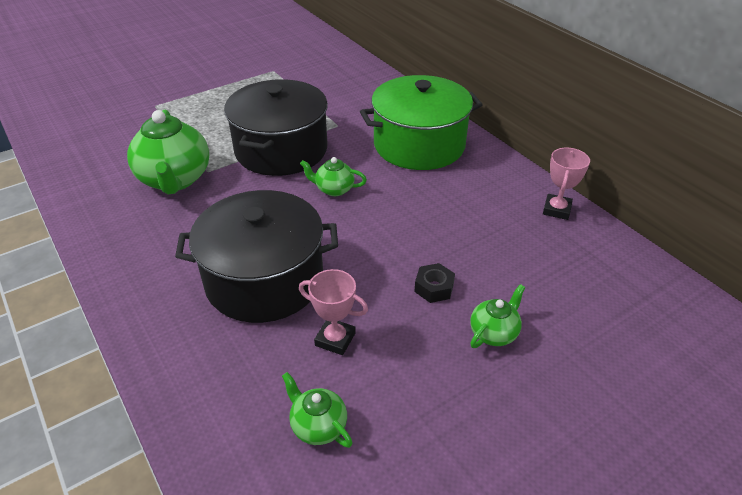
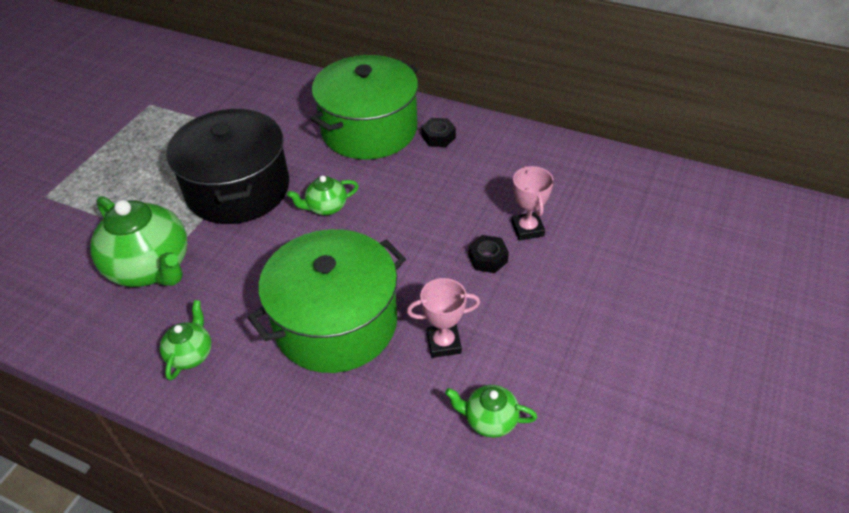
camera: 30 degrees left, 5 degrees up
(264, 279) = (336, 323): black pot -> green pot
(473, 172) = (438, 137): none -> black nut
(494, 333) = (562, 273): green teapot -> green teapot (191, 354)
(556, 210) = (531, 144): pink trophy -> pink trophy (527, 229)

